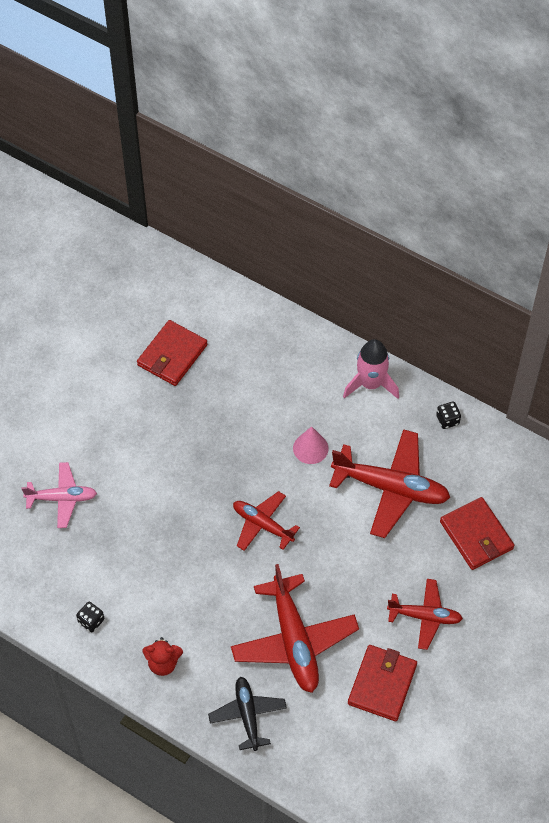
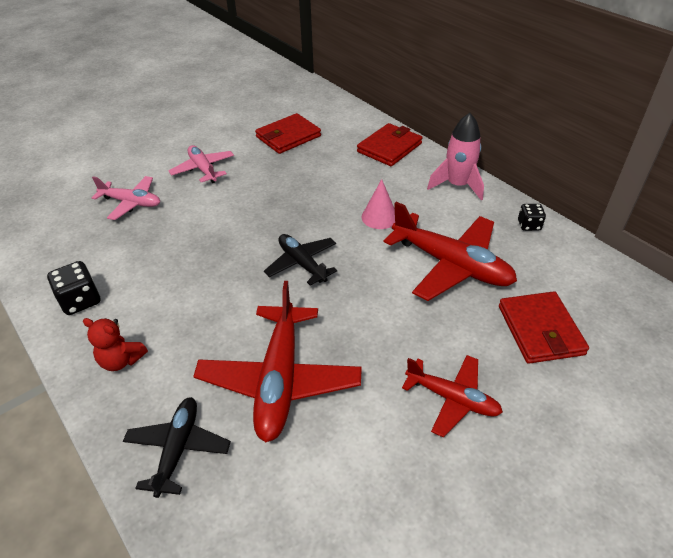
camera: 20 degrees right, 15 degrees down
(91, 621) = (80, 301): black dice -> black dice, size x1.55
(107, 431) = (203, 169): none -> pink plane
(262, 524) = (302, 264): red plane -> black plane
(382, 684) = (368, 465): red wallet -> red wallet (389, 148)

